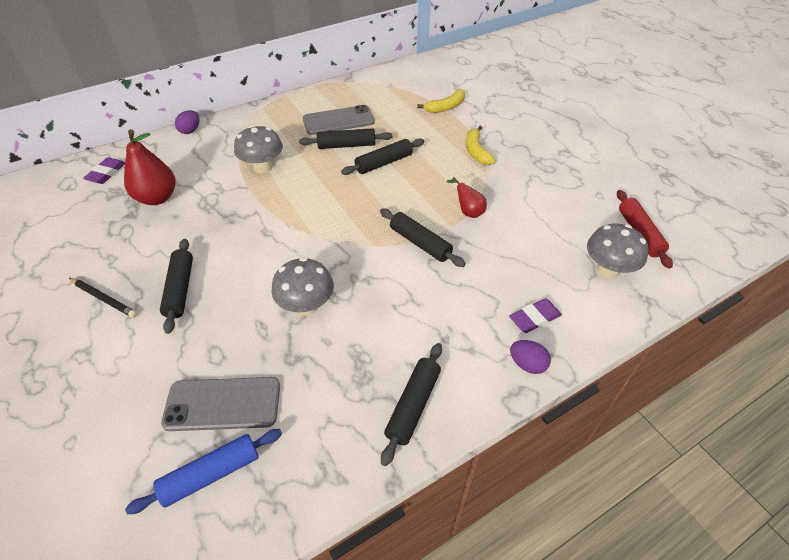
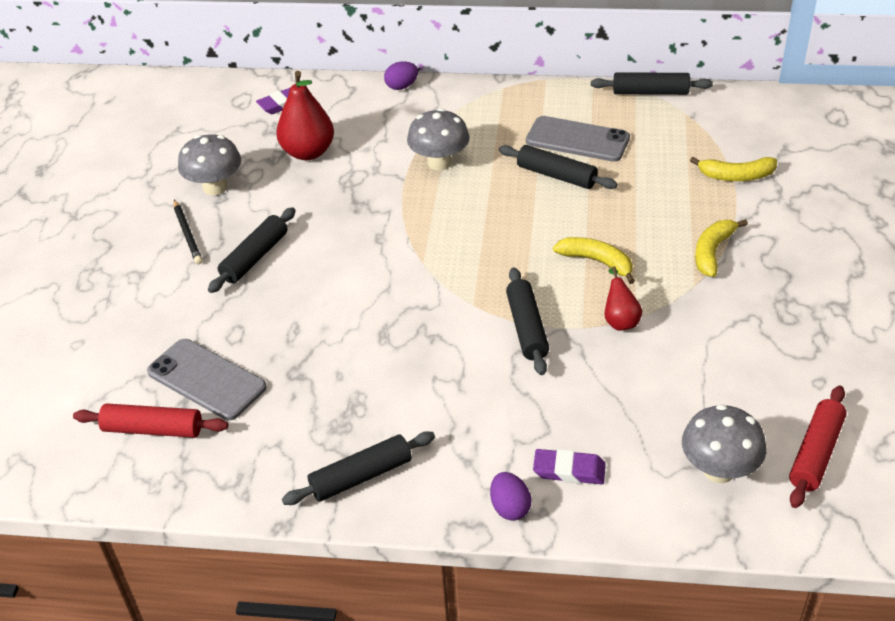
camera: 40 degrees right, 5 degrees down
(211, 474) = (153, 429): blue rolling pin -> red rolling pin
(306, 306) = (351, 332): grey mushroom -> grey mushroom (215, 187)
(384, 163) = (579, 216): black rolling pin -> black rolling pin (650, 92)
(420, 184) = (597, 262): none -> yellow banana

